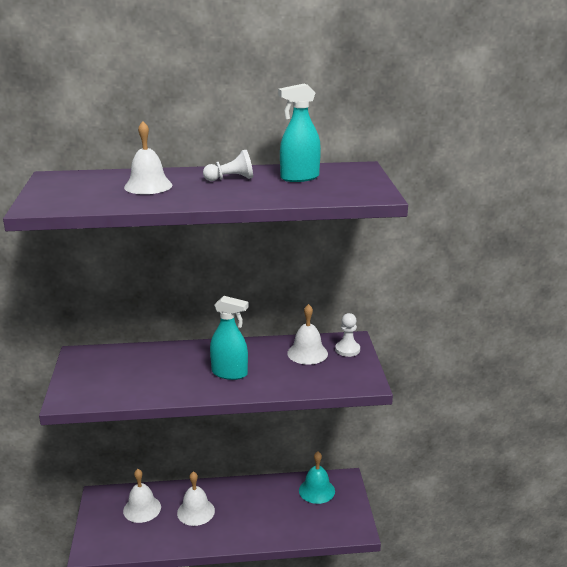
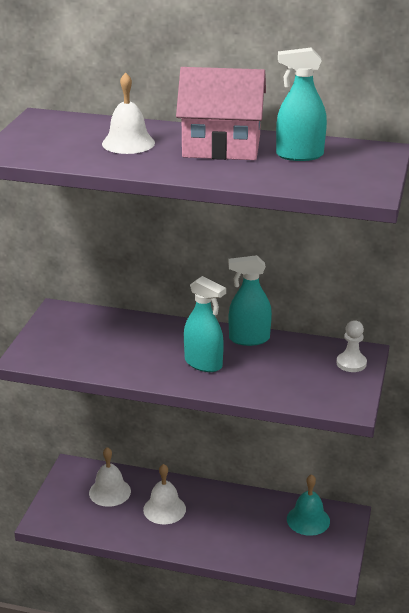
camera: 20 degrees right, 5 degrees up
(231, 179) = (221, 146): white pawn -> pink house
(256, 346) = (249, 339): none -> turquoise spray bottle
(307, 353) = (302, 358): white bell -> none

